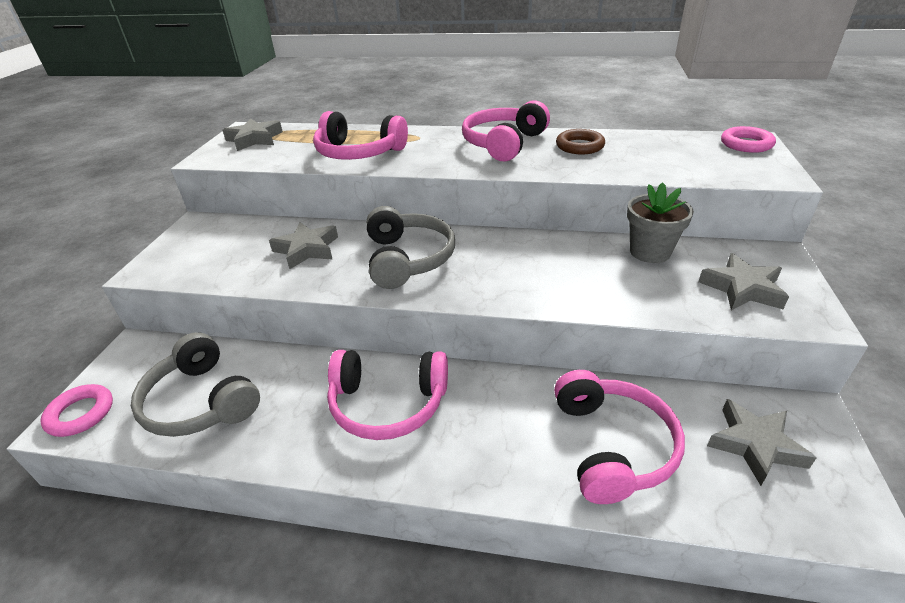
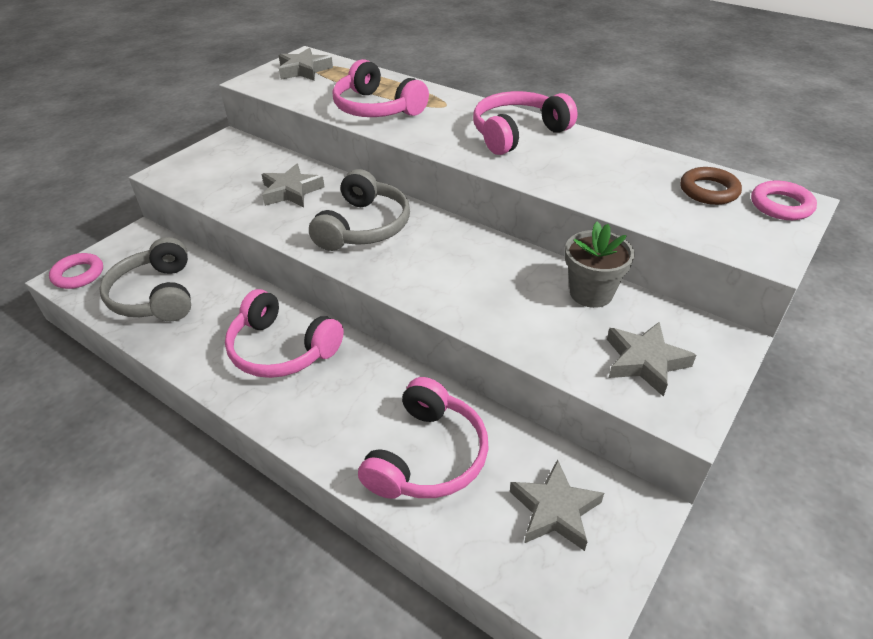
camera: 25 degrees right, 5 degrees up
(579, 146) = (590, 157): brown ring -> brown ring (708, 191)

